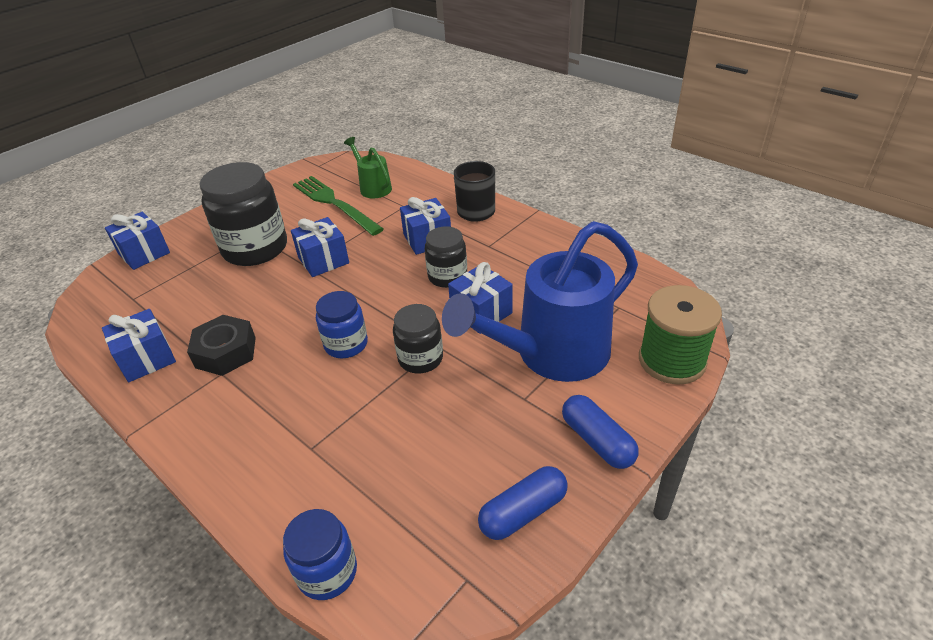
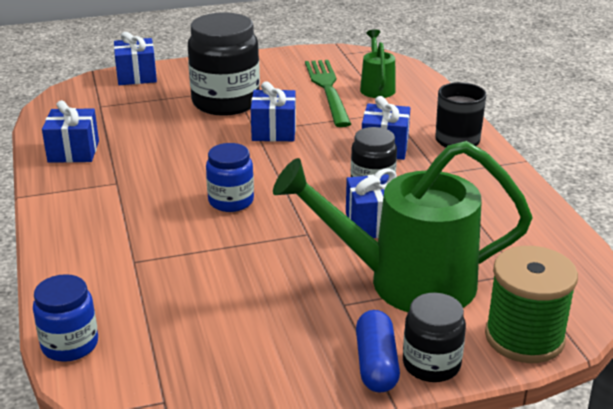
camera: 30 degrees right, 10 degrees down
(226, 352) = (133, 169): black nut -> none
(420, 358) = (282, 236): black jar -> black jar (431, 364)
(523, 512) = (255, 381): blue capsule -> none
(550, 354) = (405, 282): blue watering can -> green watering can

